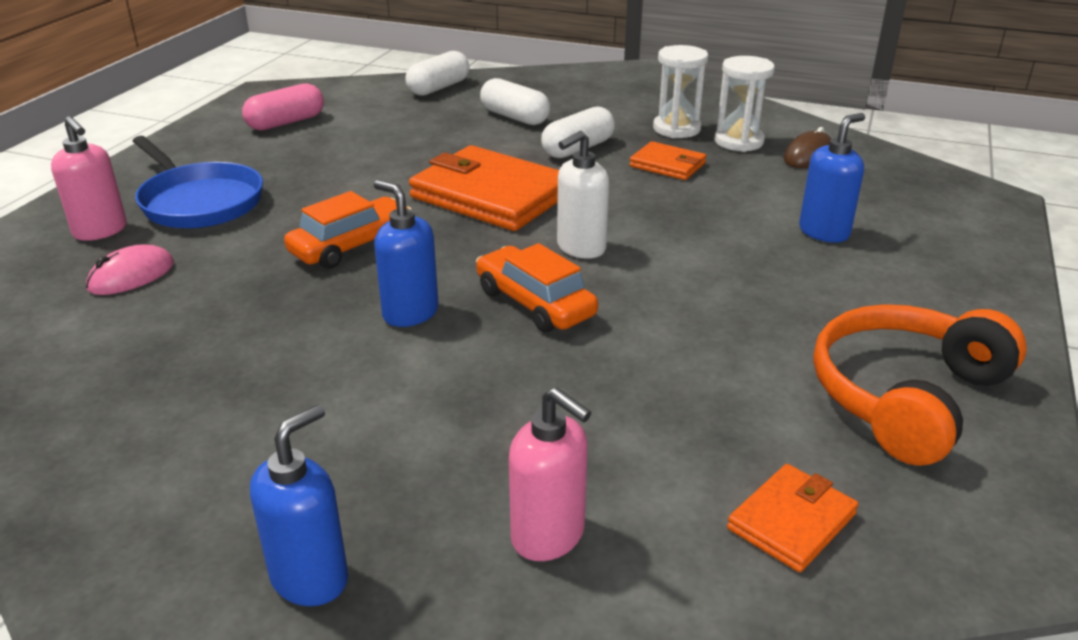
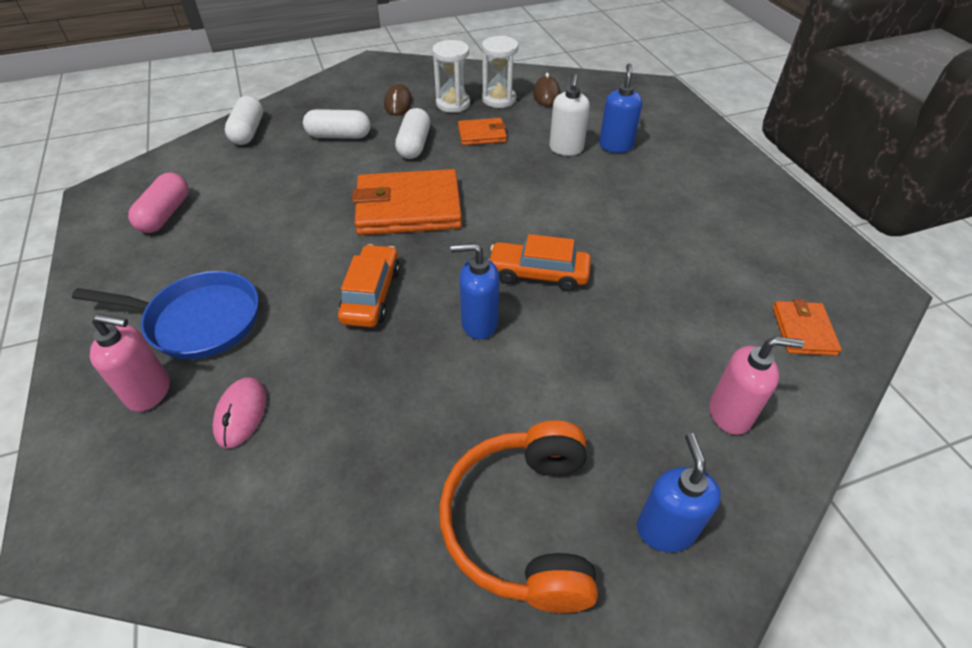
camera: 40 degrees left, 15 degrees up
(580, 248) = (512, 220): white soap dispenser -> white soap dispenser (566, 149)
(616, 110) = (398, 103): none -> brown mouse
(905, 396) = (761, 231): orange headphones -> orange headphones (522, 523)

